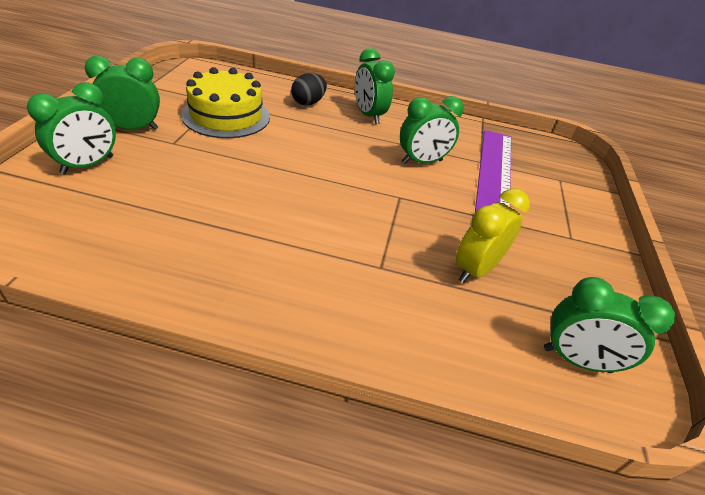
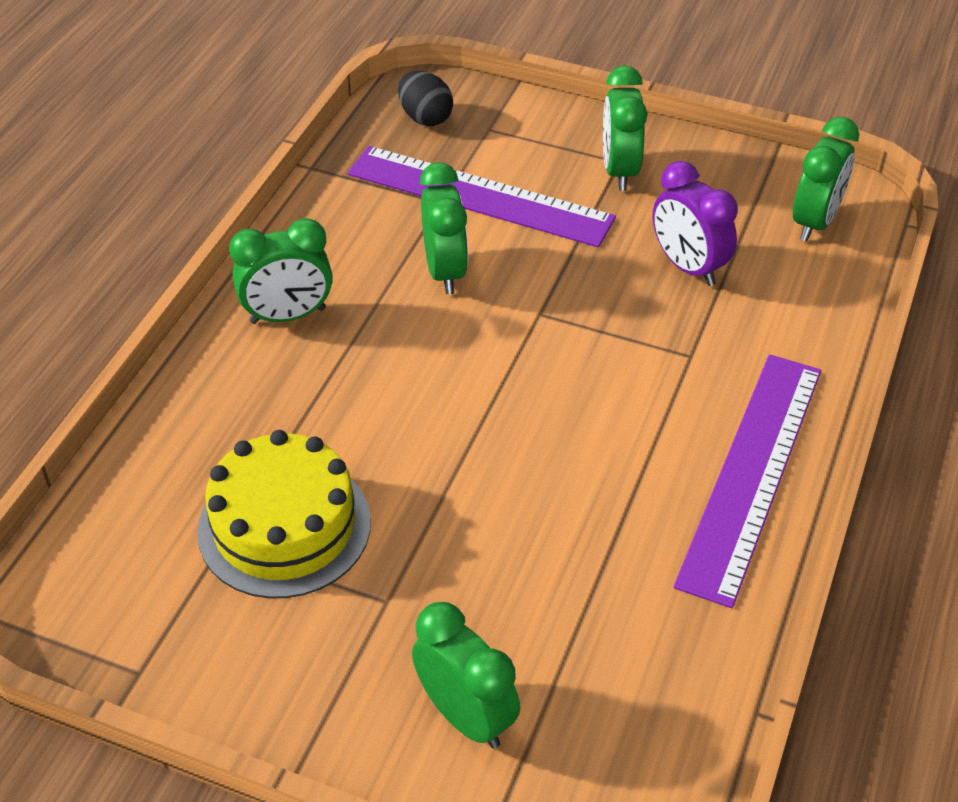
camera: 75 degrees left, 5 degrees up
(133, 128) = (334, 669): green clock -> green clock (619, 171)
(263, 295) = (752, 473): none -> purple ruler
(308, 103) = (232, 399): black egg -> black egg (425, 118)
(476, 269) = (688, 267): yellow clock -> purple clock

